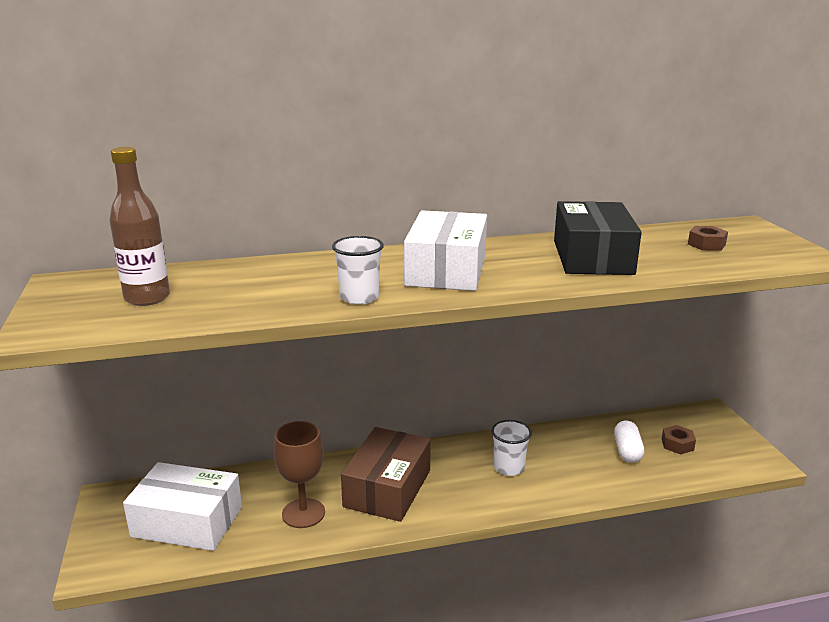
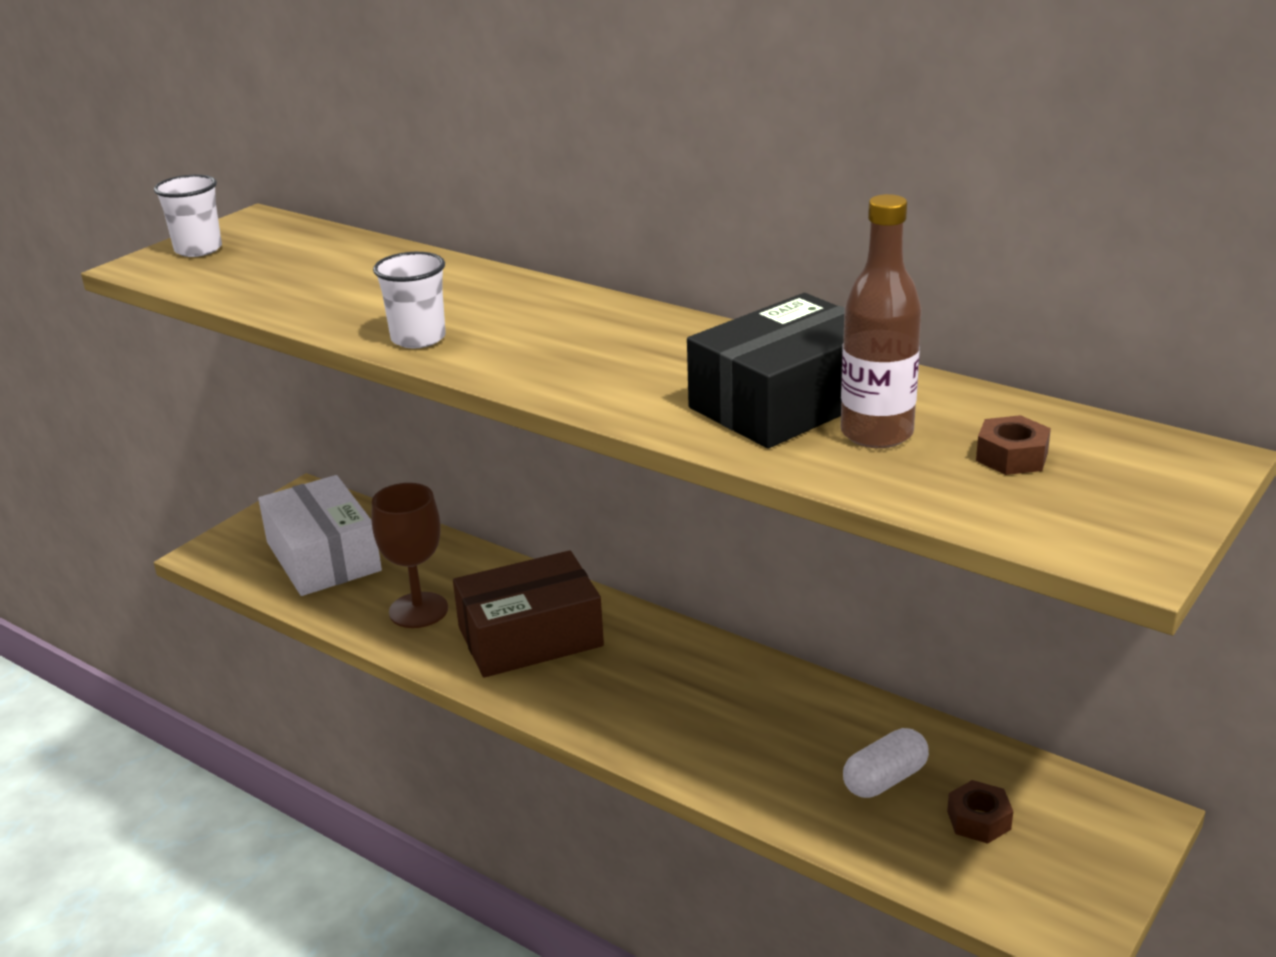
camera: 50 degrees right, 5 degrees up
(147, 298) = (271, 263): brown bottle -> brown bottle (876, 434)
(446, 270) = (576, 344): white box -> none
(509, 467) = (694, 699): white cup -> white cup (198, 249)

